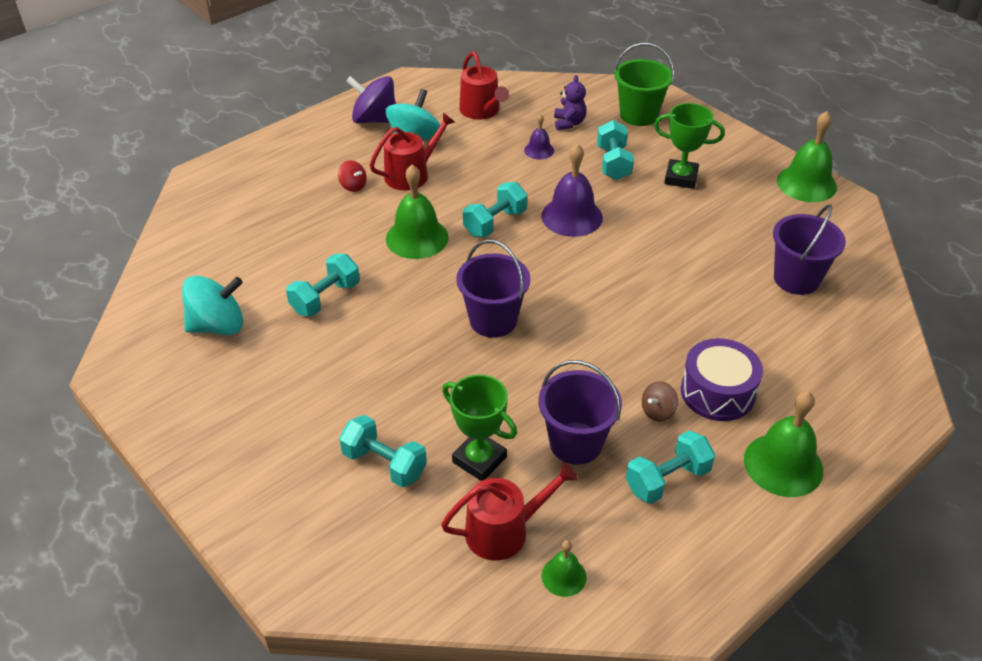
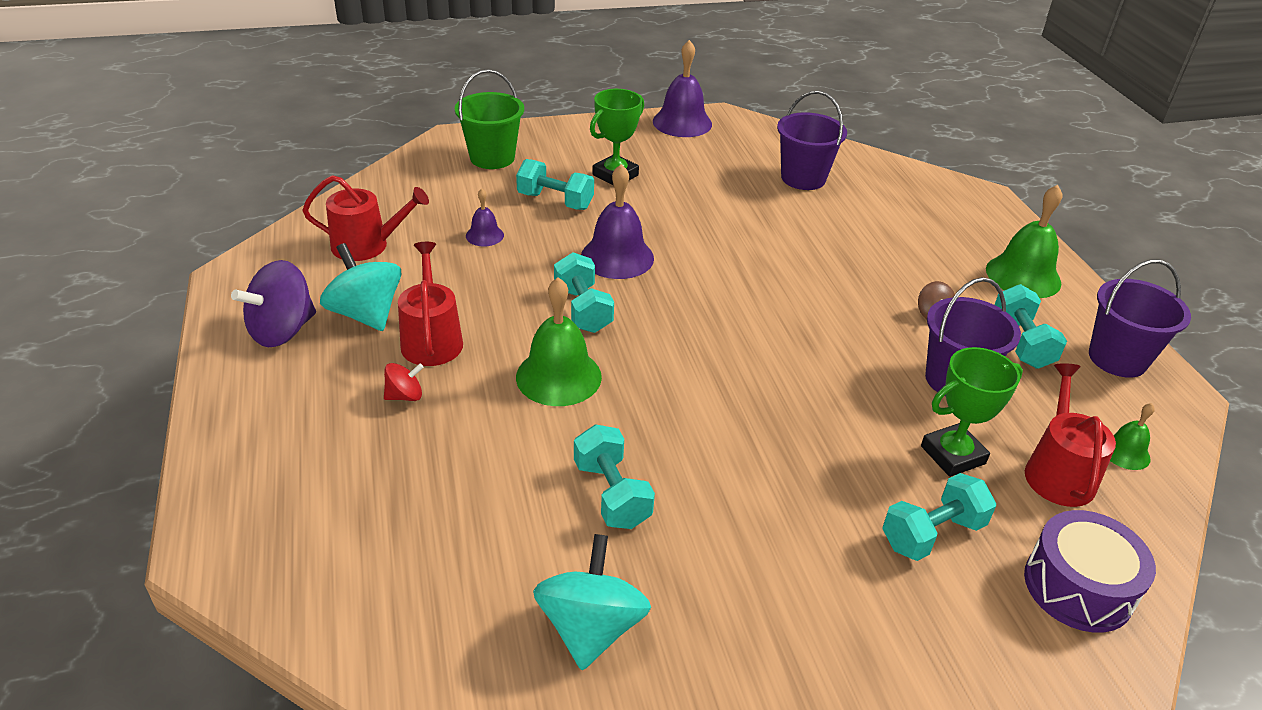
camera: 65 degrees left, 5 degrees down
(493, 320) = (745, 369): purple bucket -> purple bucket (1117, 359)
(569, 123) = (458, 200): purple teddy bear -> none
(717, 392) = (923, 273): purple drum -> purple drum (1078, 587)
(806, 183) = (682, 122): green bell -> purple bell

